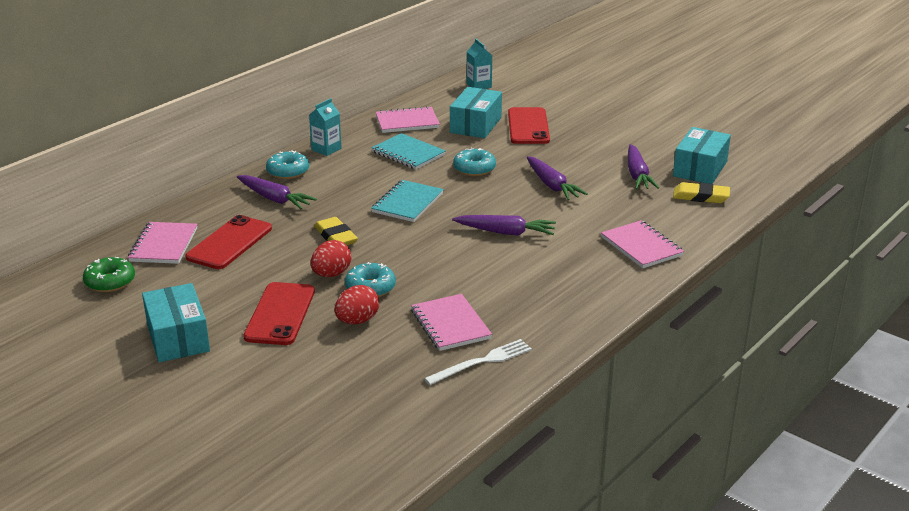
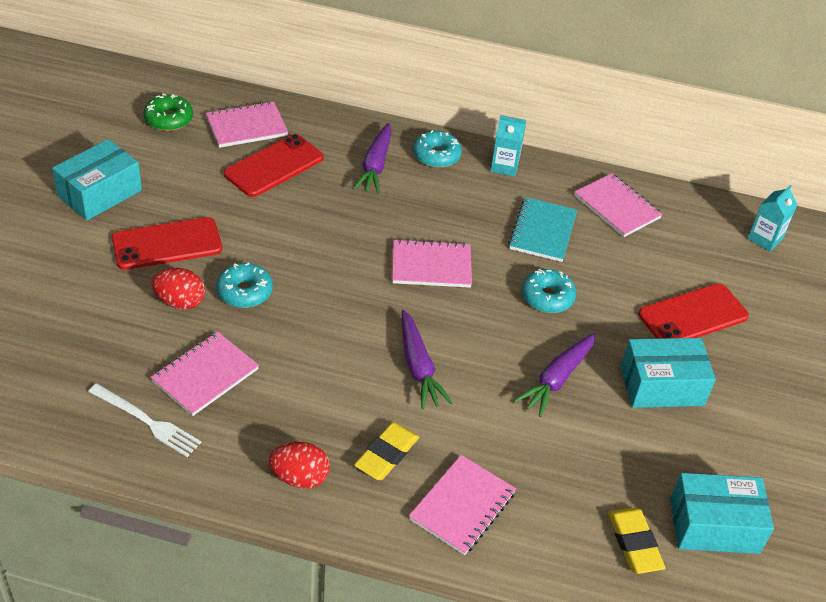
camera: 60 degrees right, 15 degrees up
(229, 243) = (274, 166): red phone -> red phone turned 45 degrees counterclockwise
(331, 274) = (255, 255): red egg -> red egg (299, 478)
(336, 236) = (329, 234): yellow eraser -> yellow eraser (386, 454)
(407, 203) = (431, 266): turquoise notebook -> pink notebook
(475, 125) = (657, 266): turquoise box -> turquoise box (662, 385)
(637, 175) = (646, 459): purple carrot -> none

